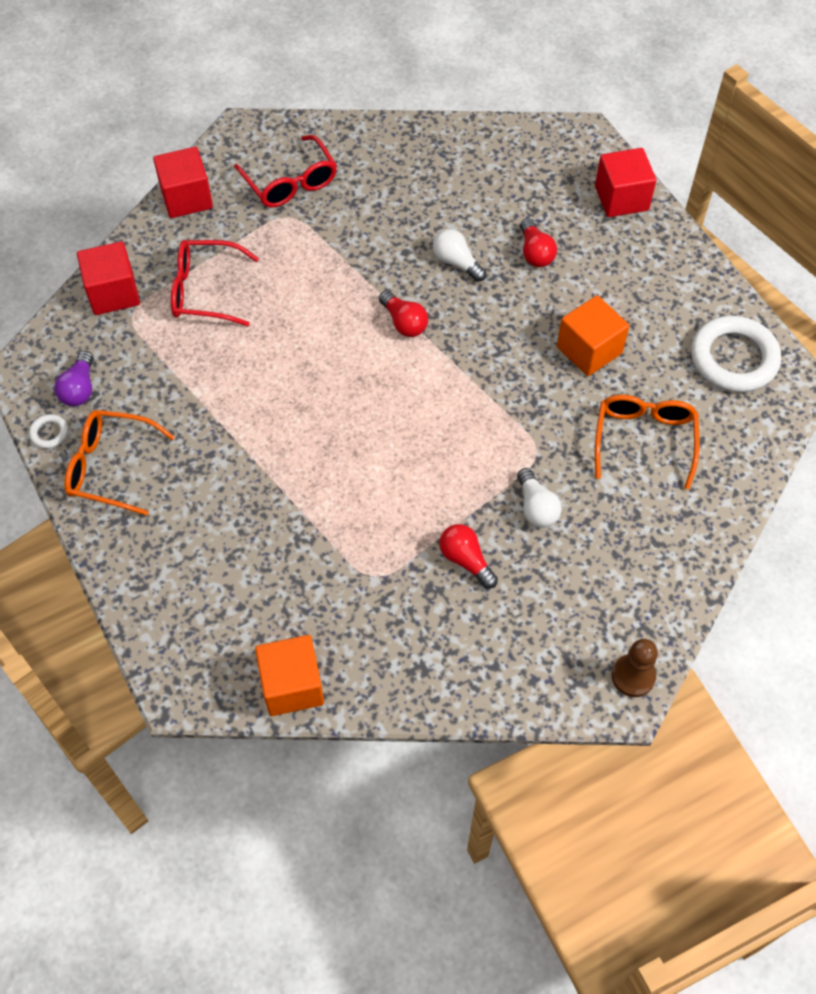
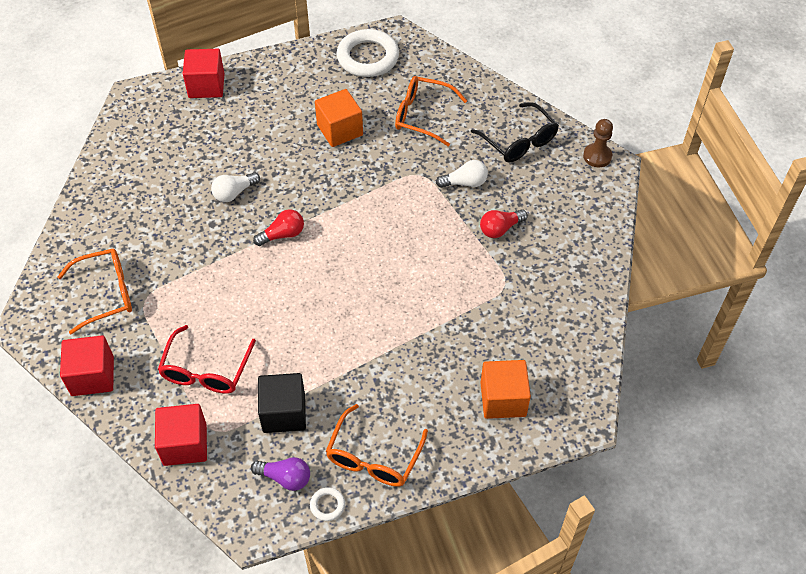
camera: 80 degrees left, 5 degrees down
(159, 372) = (284, 413): none -> black cube
(290, 183) = (106, 294): red glasses -> orange glasses
(292, 685) = (586, 346): orange cube -> orange cube (503, 399)
(535, 253) = (241, 144): red light bulb -> none
(631, 567) = (519, 141): none -> black glasses

